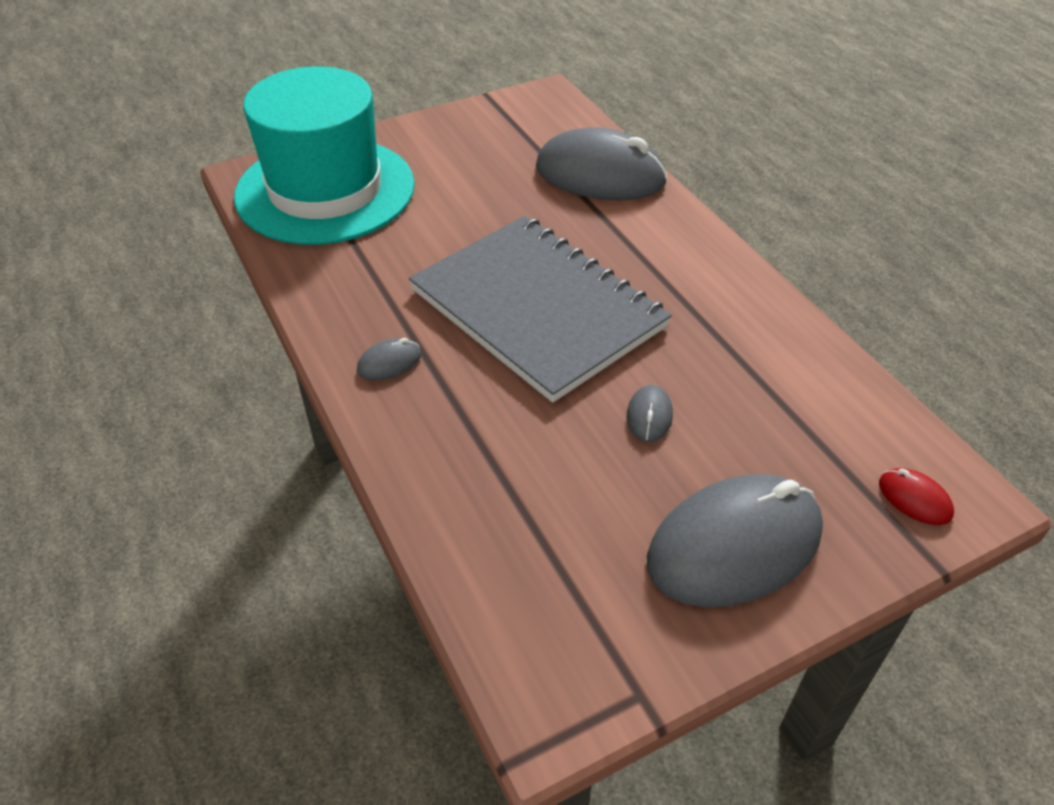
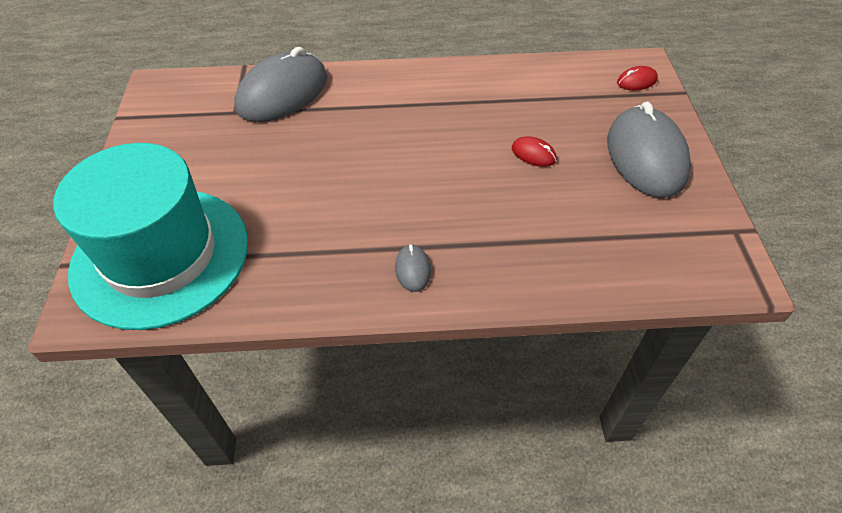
camera: 65 degrees left, 5 degrees up
(538, 308) = (404, 171): grey notebook -> none
(649, 416) = (533, 154): grey mouse -> red mouse

